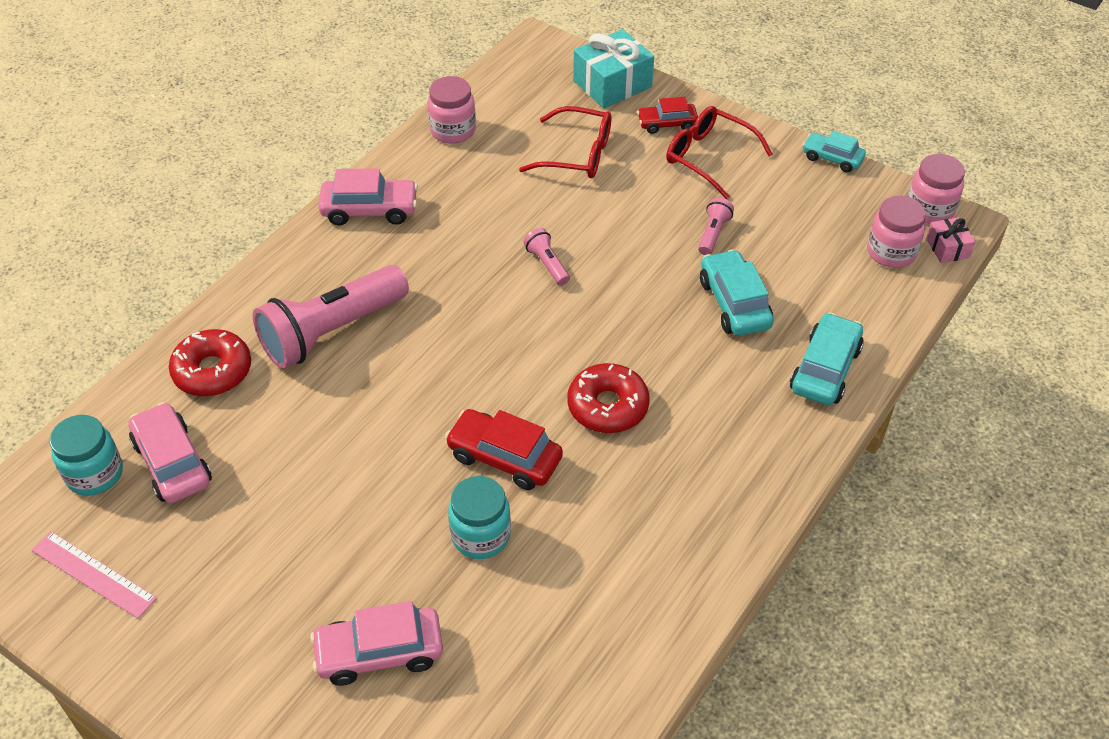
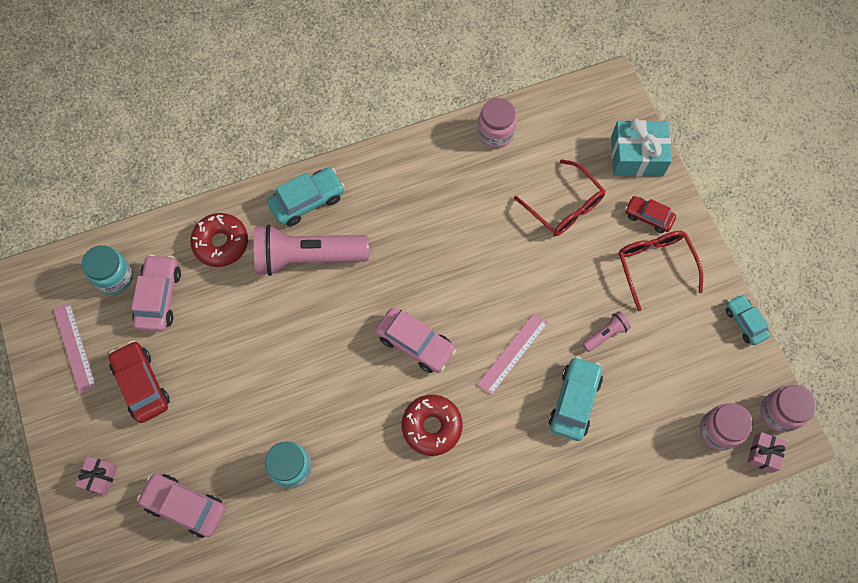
camera: 35 degrees right, 20 degrees up
(238, 690) = (100, 477): none -> pink gift
(369, 210) = (395, 171): pink car -> pink car (415, 343)
(504, 458) = (343, 422): red car -> red car (142, 384)
(547, 264) = (476, 289): pink flashlight -> none
(636, 297) = (513, 353): none -> pink ruler
(825, 369) = (592, 493): turquoise car -> turquoise car (307, 201)

